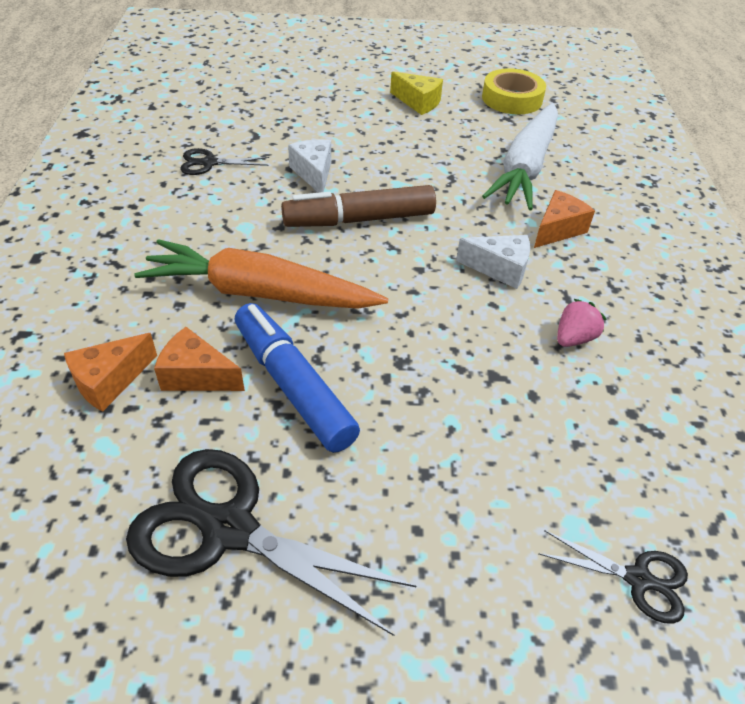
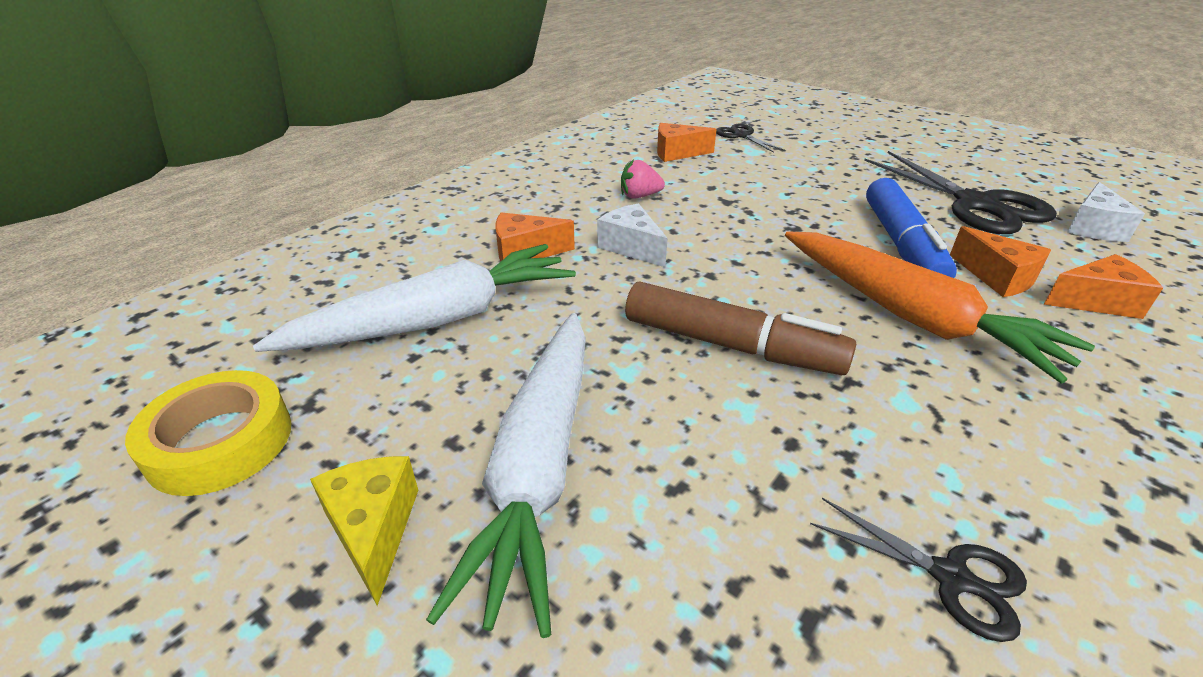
camera: 140 degrees left, 10 degrees down
(314, 173) = (743, 447): white cheese -> white cheese (1093, 228)
(389, 136) = (539, 466): none -> white carrot
(647, 456) = (677, 153): none -> orange cheese

